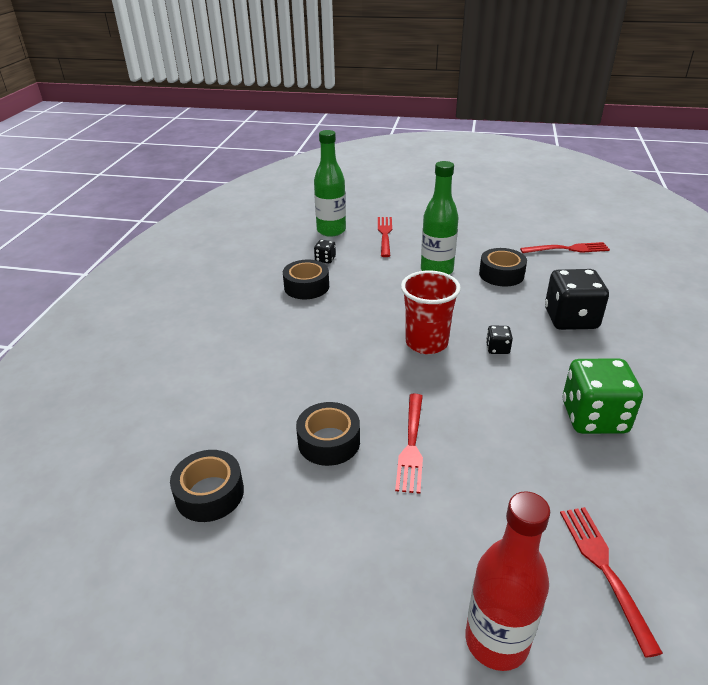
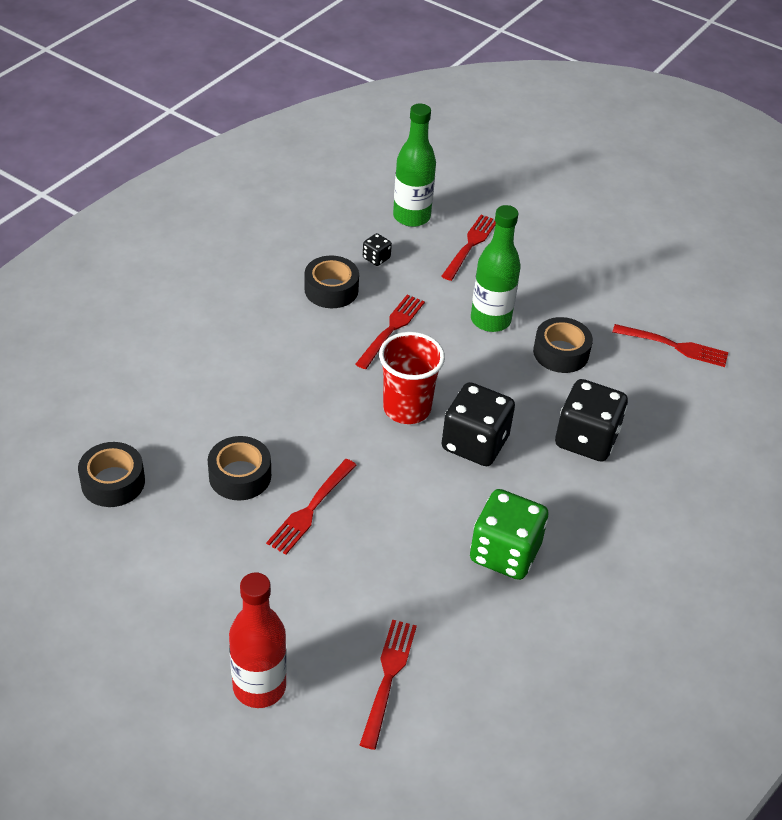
camera: 20 degrees right, 10 degrees up
(371, 297) = (391, 329): none -> red fork
(497, 348) = (475, 443): black dice -> black dice, size x2.24

